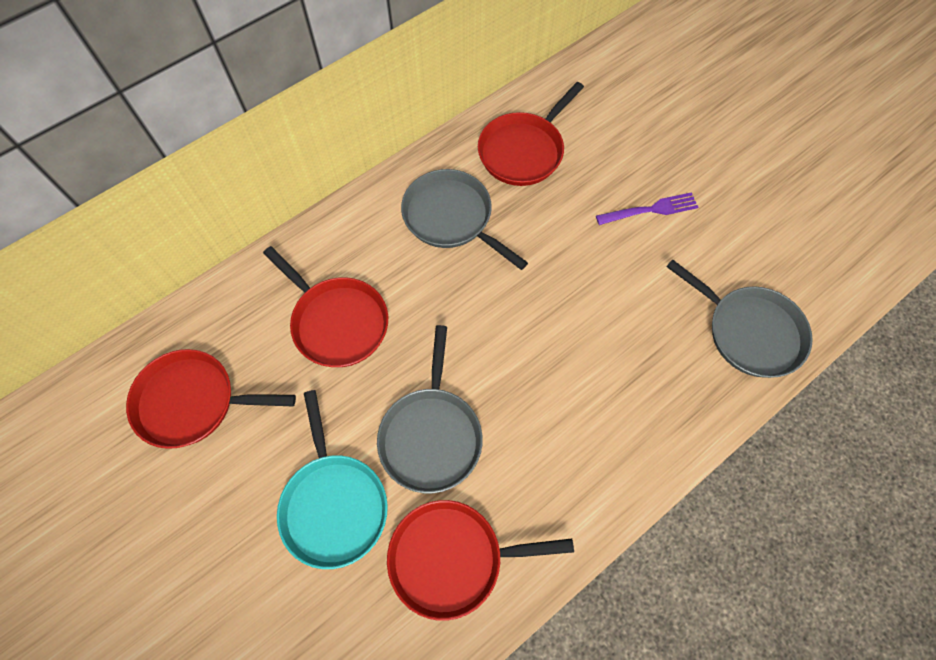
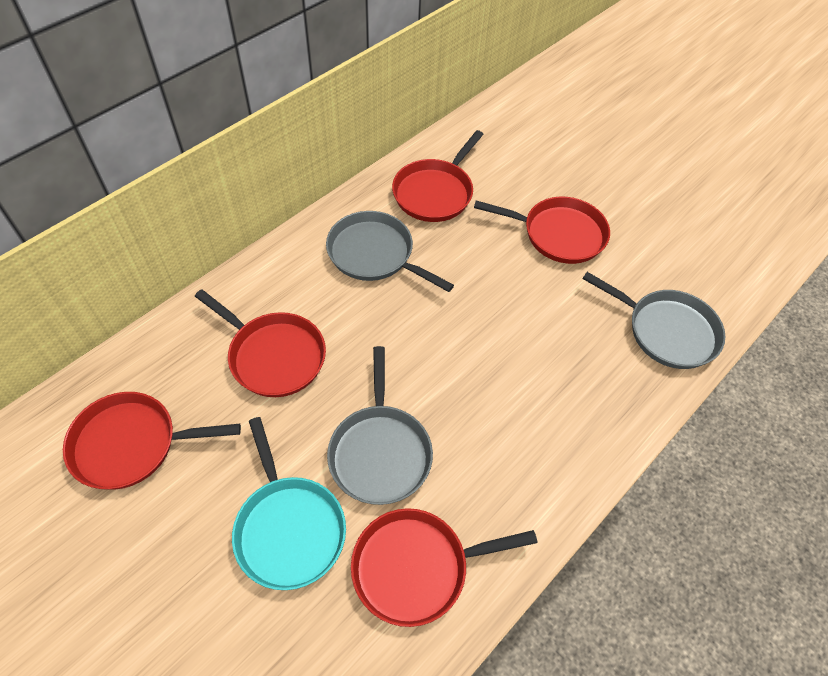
camera: 10 degrees left, 10 degrees down
(650, 210) = (559, 234): purple fork -> red pan

